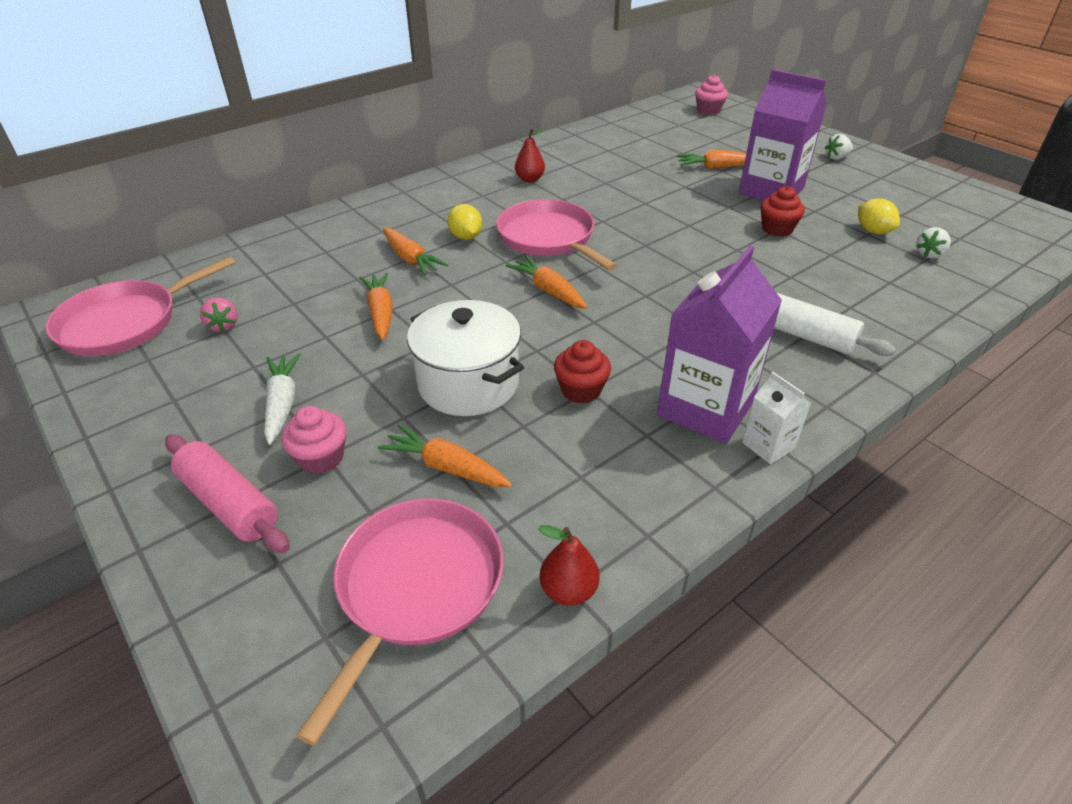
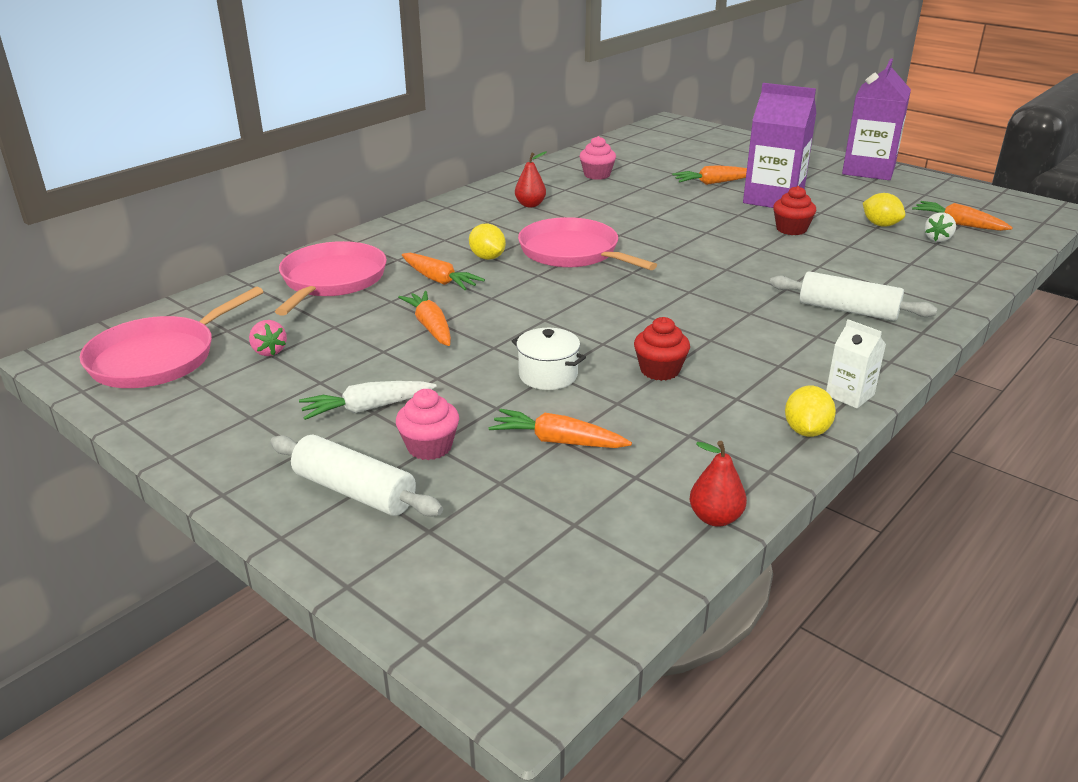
camera: 10 degrees left, 10 degrees down
(229, 503) = (354, 491): pink rolling pin -> white rolling pin
(282, 403) = (367, 408): white carrot -> white carrot turned 90 degrees counterclockwise
(416, 587) = (573, 532): pink pan -> pink pan (332, 280)
(468, 383) = (548, 375): white pot -> white pot, size x0.58
(548, 290) = (592, 295): orange carrot -> orange carrot (958, 224)
(705, 408) = (782, 373): purple carton -> purple carton (868, 170)
(705, 487) = (806, 431): none -> yellow lemon
(708, 110) = (685, 136): pink cupcake -> pink cupcake (597, 175)
(836, 158) = (824, 168): white strawberry -> none

